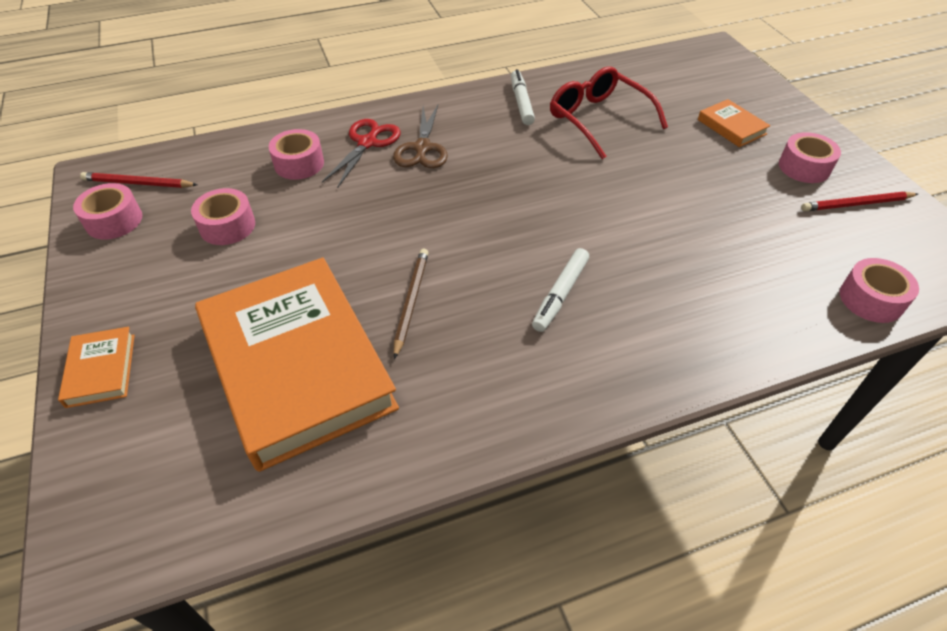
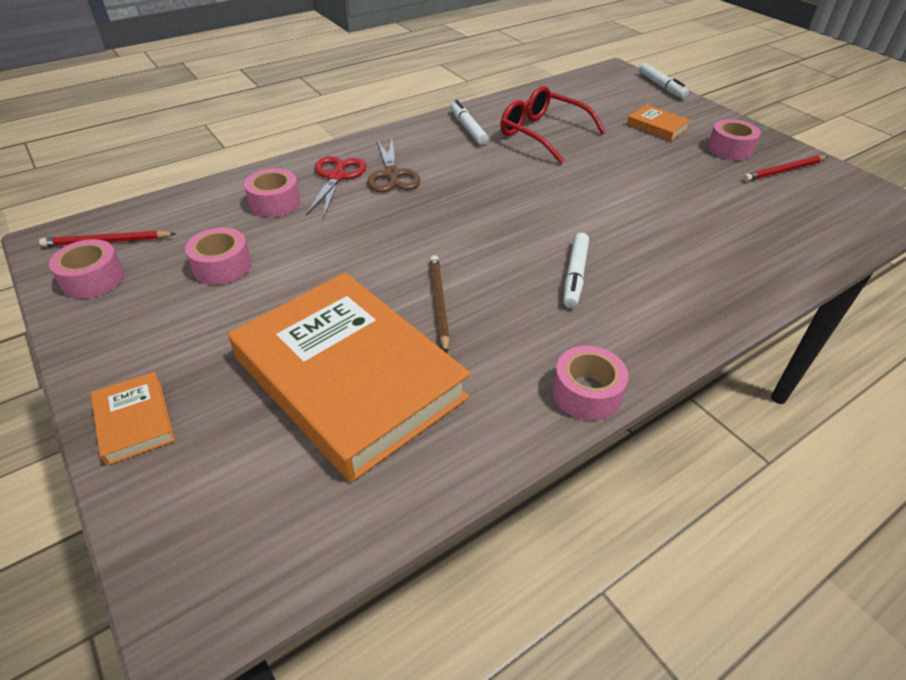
camera: 15 degrees left, 5 degrees down
(760, 75) = (661, 86): none -> white marker
(871, 299) = (830, 239): pink tape -> pink tape (586, 393)

